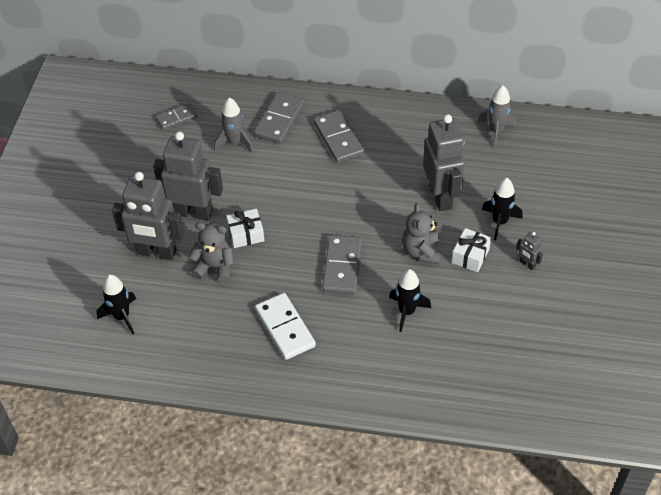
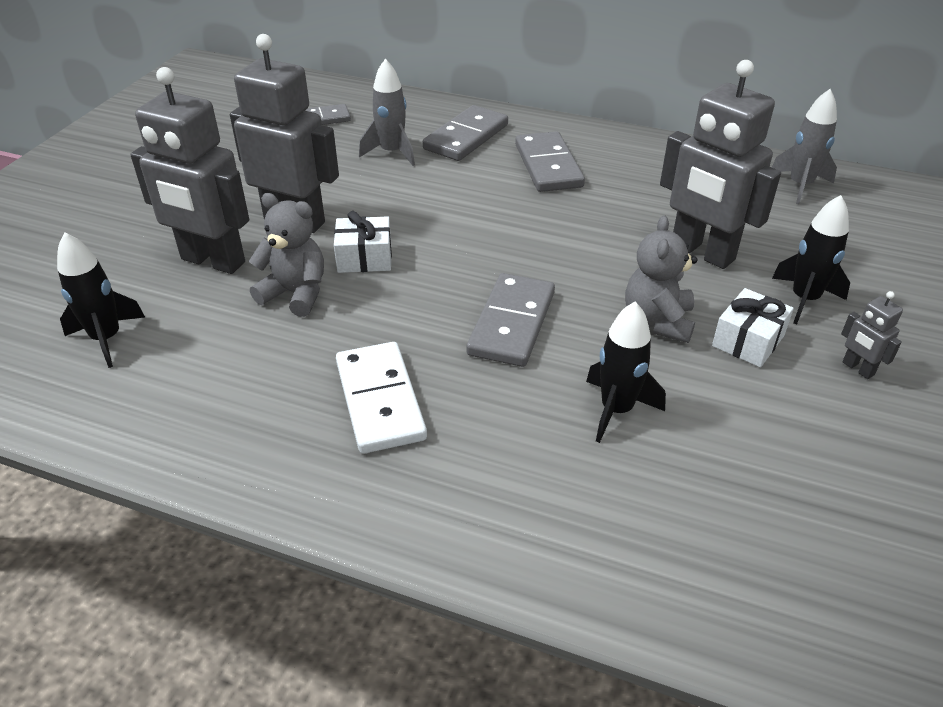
camera: 10 degrees right, 10 degrees down
(441, 196) = (702, 252): grey robot -> grey robot turned 135 degrees clockwise

